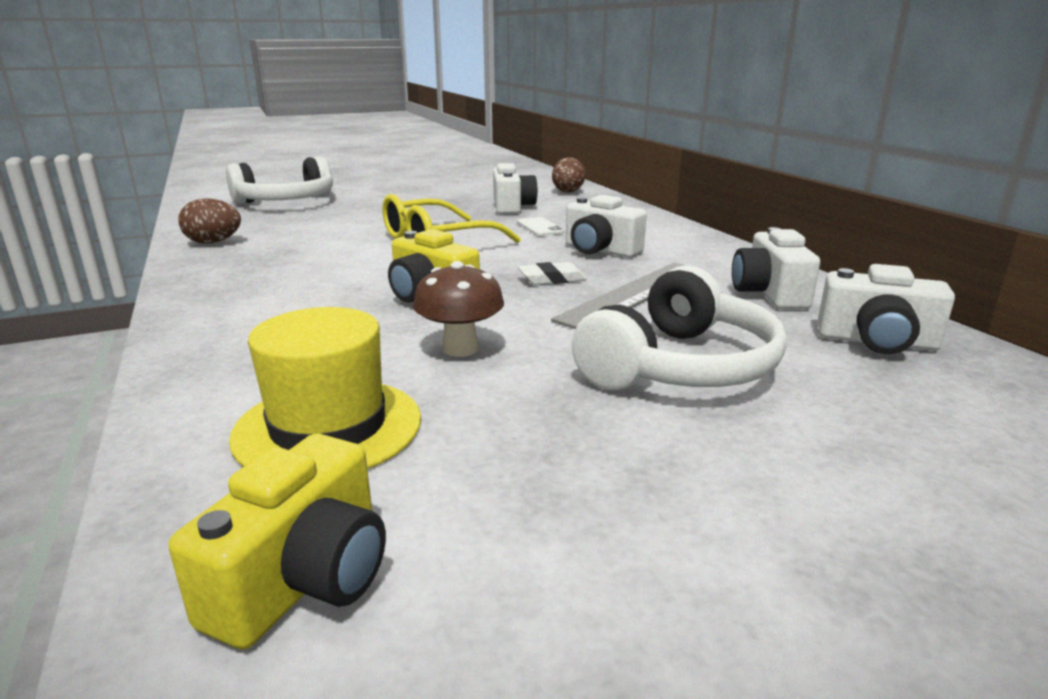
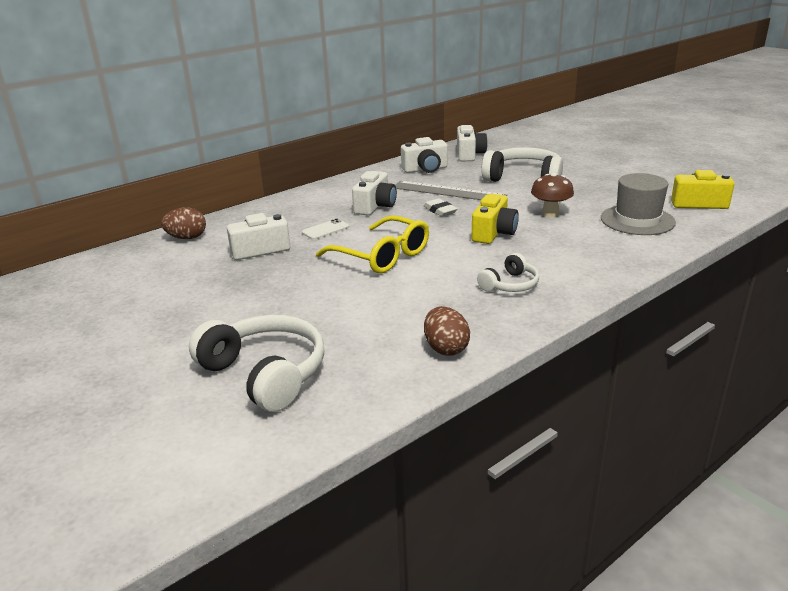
camera: 105 degrees left, 5 degrees up
(274, 280) = (510, 285): none -> white headphones
(328, 427) = (637, 220): yellow hat -> grey hat

